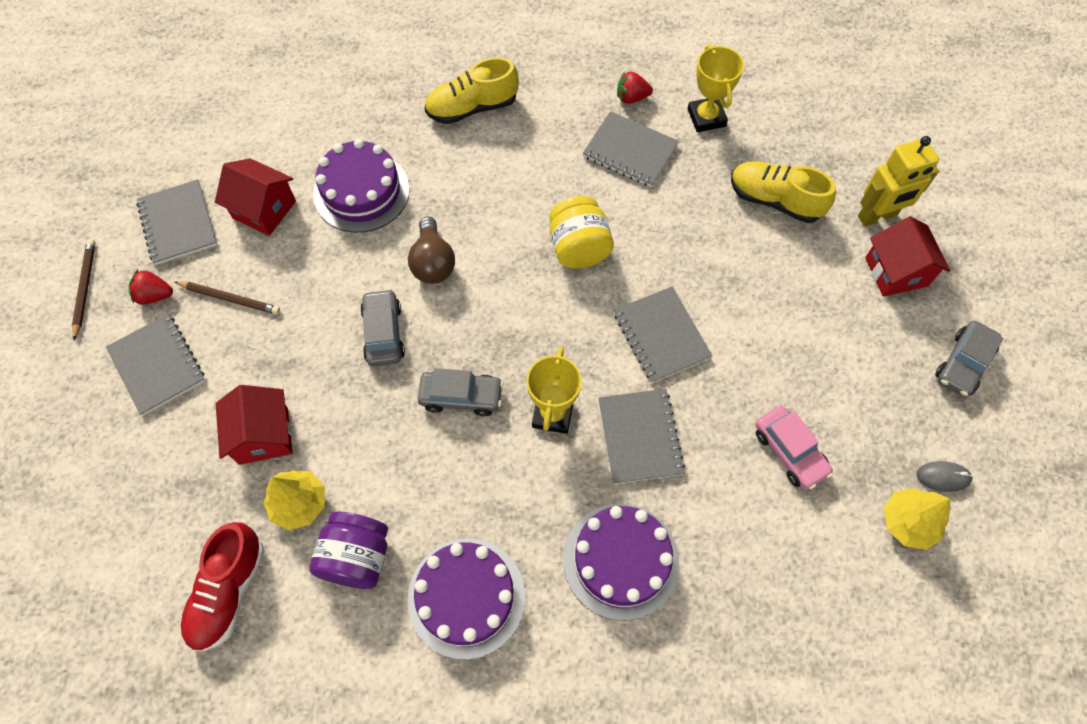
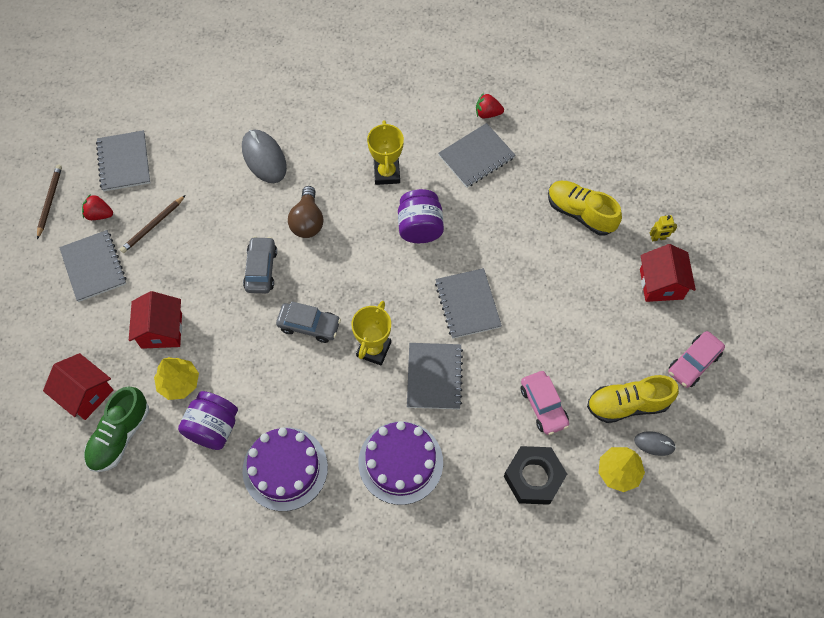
camera: 10 degrees right, 0 degrees up
(228, 591) = (120, 436): red shoe -> green shoe
(229, 299) = (153, 225): brown pencil -> brown pencil turned 105 degrees clockwise
(264, 209) = (189, 161): red house -> red house (86, 394)
(361, 191) = (264, 158): purple cake -> grey mouse
(472, 108) = (361, 103): yellow shoe -> yellow shoe (627, 404)
(579, 248) = (420, 227): yellow jar -> purple jar
(630, 151) = (476, 156): grey notebook -> grey notebook turned 75 degrees counterclockwise
(706, 118) = (543, 138): yellow trophy -> yellow trophy (387, 173)
(801, 550) = (534, 477): none -> black nut
(877, 216) = (658, 238): yellow robot -> yellow robot, size x0.47
(963, 364) = (693, 363): grey car -> pink car

